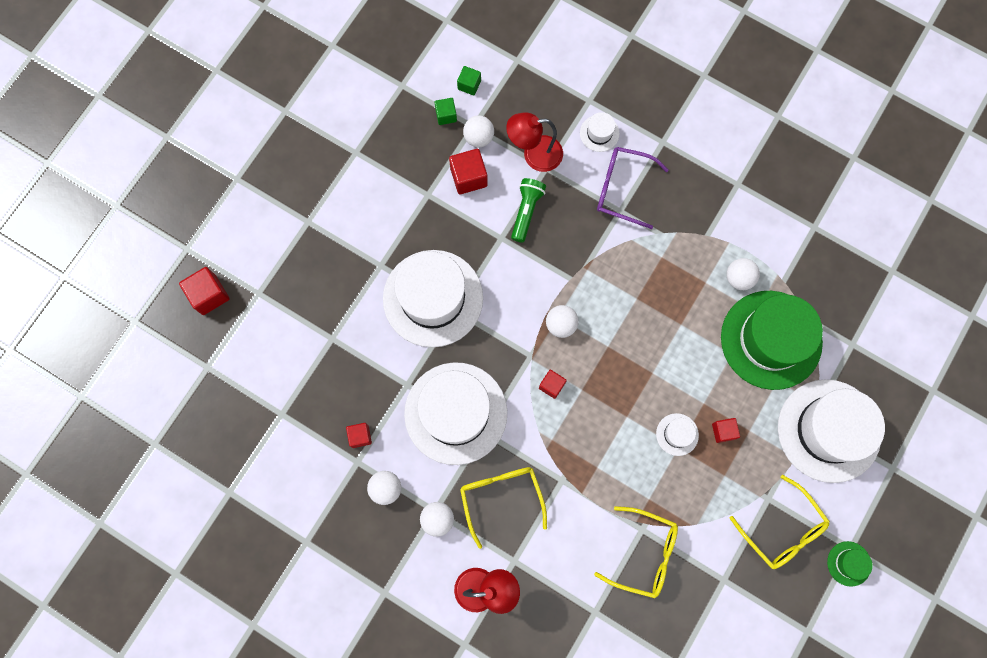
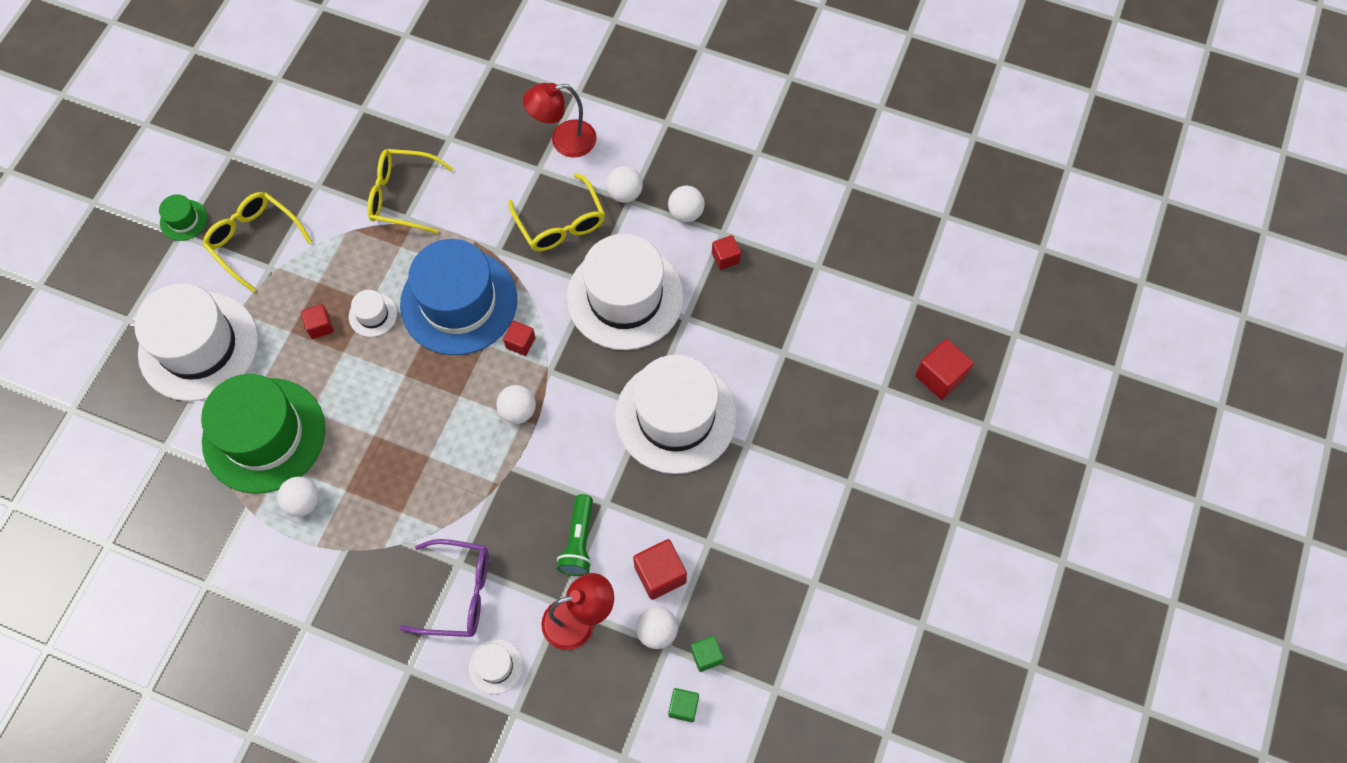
camera: 170 degrees right, 10 degrees down
(601, 434) = (459, 302): none -> blue hat

